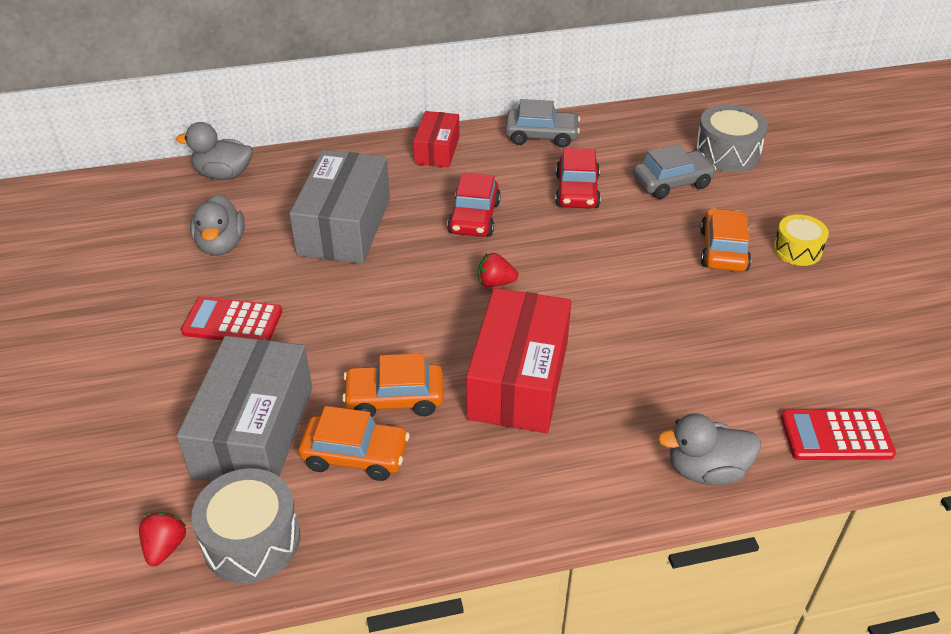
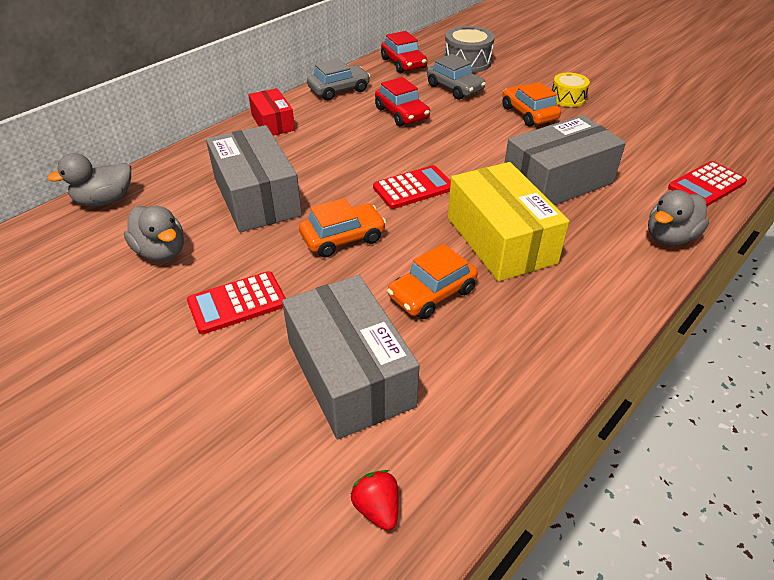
camera: 35 degrees left, 0 degrees up
(251, 540) = (443, 455): grey drum -> none
(355, 455) = (449, 347): orange car -> orange car (343, 238)
(474, 218) = (350, 154): red car -> red car (403, 63)
(495, 283) = (413, 188): red strawberry -> red calculator
(518, 379) = (500, 240): red box -> yellow box
(656, 346) = (557, 181): none -> grey box
(672, 182) = (455, 88): grey car -> grey car turned 105 degrees clockwise

